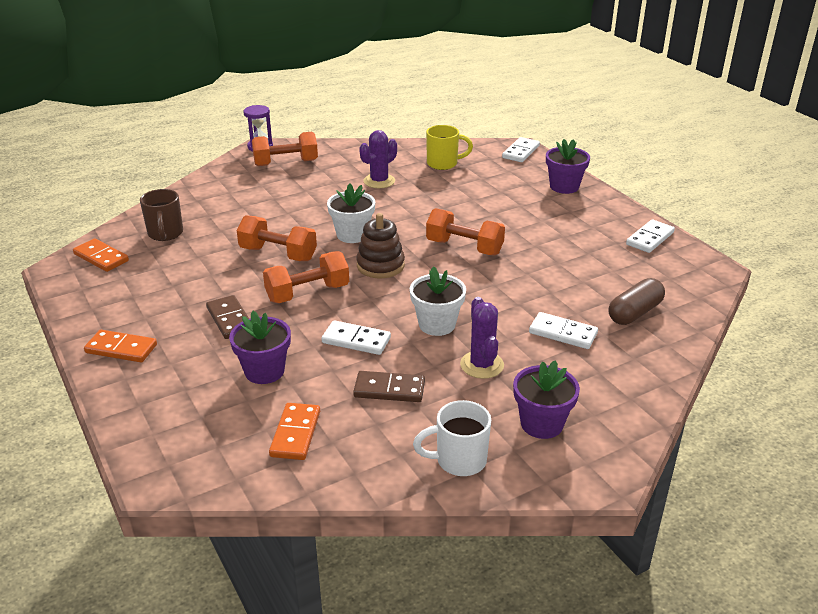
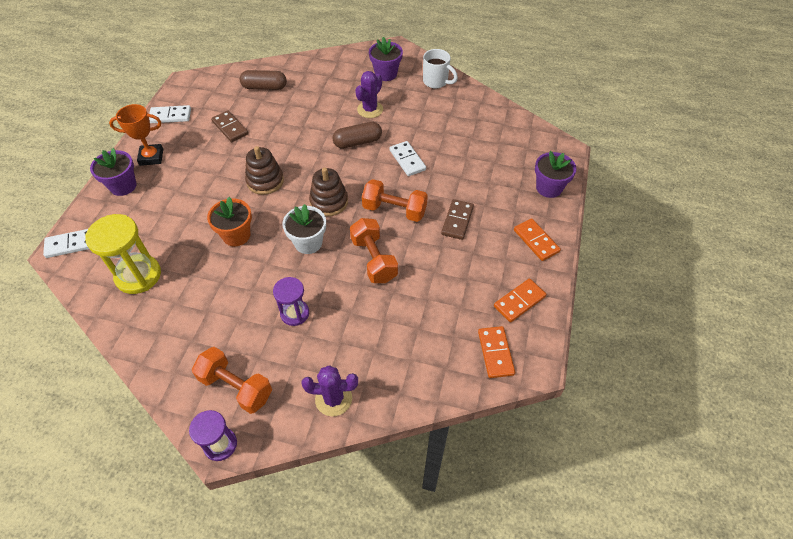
camera: 135 degrees left, 20 degrees up
(165, 234) = (427, 348): brown mug -> none
(264, 371) = (471, 172): purple flower pot -> purple flower pot (549, 188)
(295, 433) = (488, 132): orange domino -> orange domino (519, 301)
(298, 201) = (295, 313): none -> purple hourglass
(379, 181) = (210, 291): purple cactus -> purple cactus (333, 399)
(389, 389) = (425, 125): brown domino -> brown domino (230, 128)
(418, 210) = (236, 235): none -> orange flower pot
(437, 324) = (357, 142): white flower pot -> brown capsule
(443, 164) = (138, 275): yellow mug -> yellow hourglass
(464, 247) = (265, 181): orange dumbbell -> brown stacking toy
(563, 333) = (311, 100): white domino -> none
(589, 209) = (151, 157): none -> orange trophy

